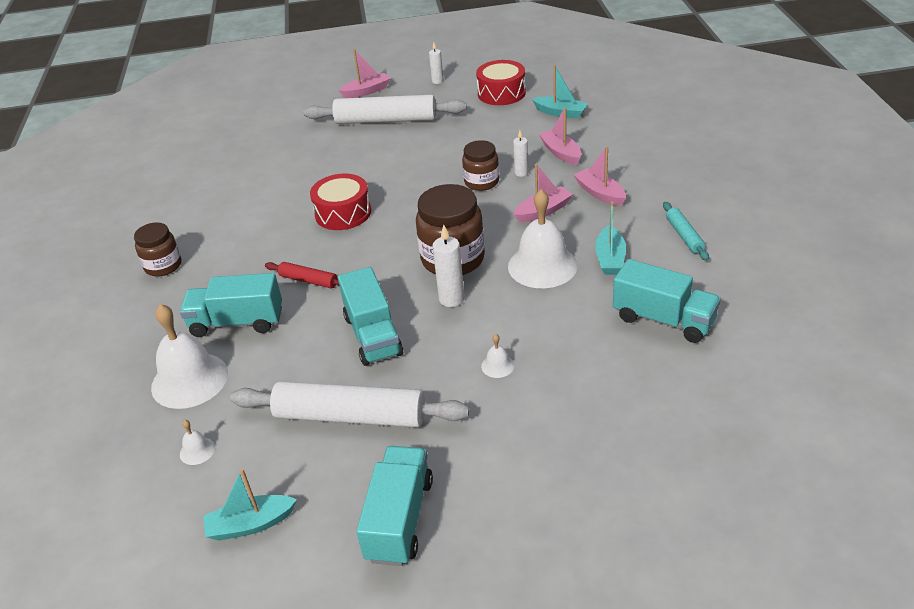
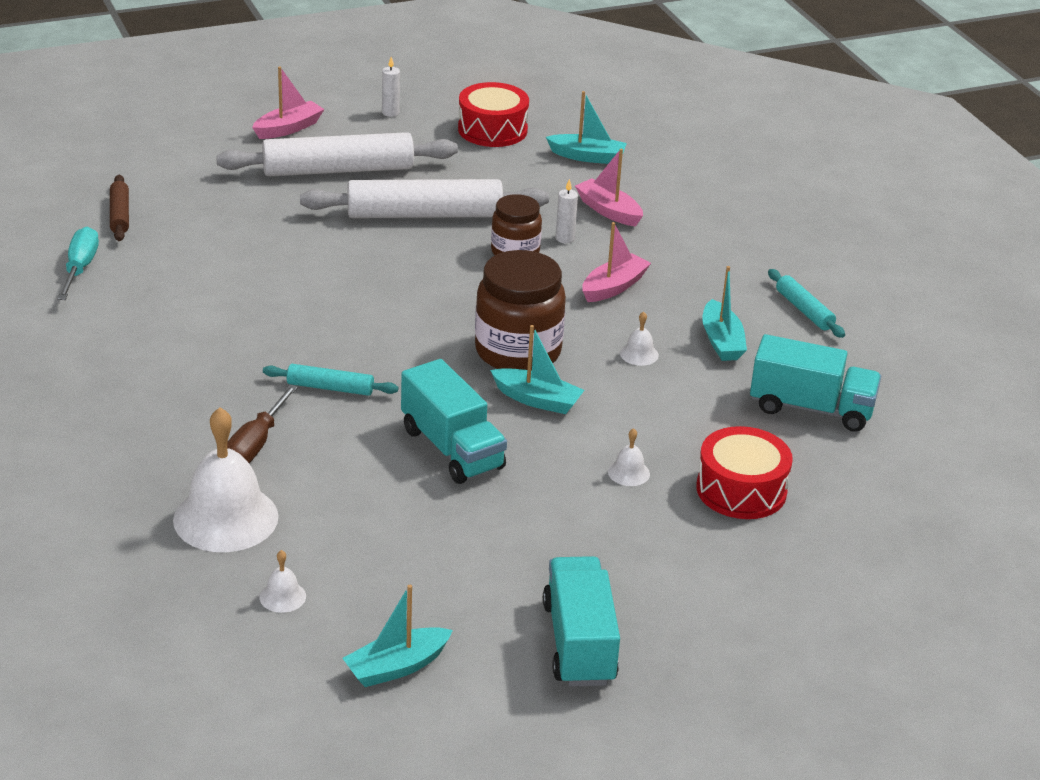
camera: 20 degrees left, 5 degrees down
(163, 266) = (103, 380): brown jar -> none
(190, 184) = (80, 267): none -> turquoise screwdriver
(233, 148) = (120, 215): none -> brown rolling pin
(237, 322) = (255, 445): turquoise truck -> brown screwdriver
(308, 280) = (330, 388): red rolling pin -> turquoise rolling pin
(343, 213) = (336, 299): red drum -> red drum (741, 490)
(350, 417) = (466, 542): white rolling pin -> white rolling pin (424, 215)
(451, 299) = (537, 400): white candle -> turquoise boat
(542, 266) = (639, 354): white bell -> white bell, size x0.42
(600, 193) = (680, 262): pink boat -> none

